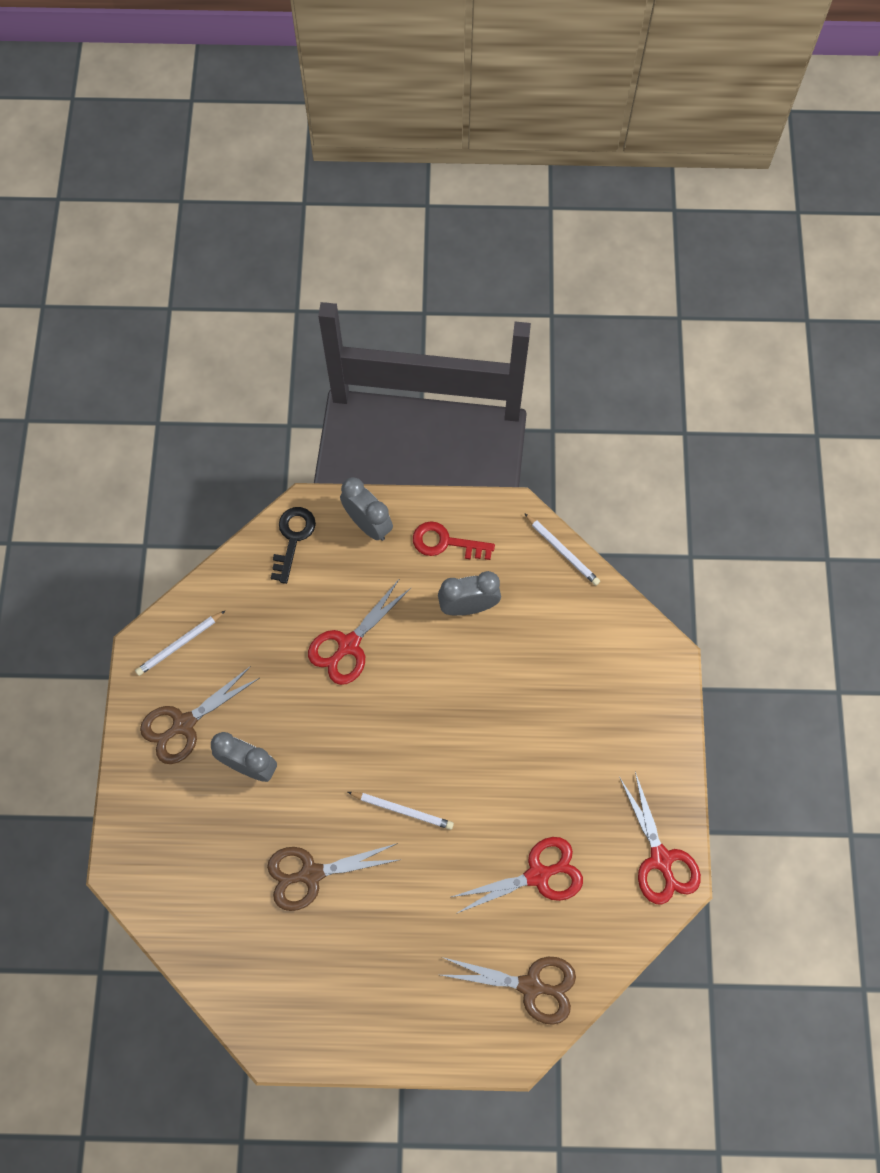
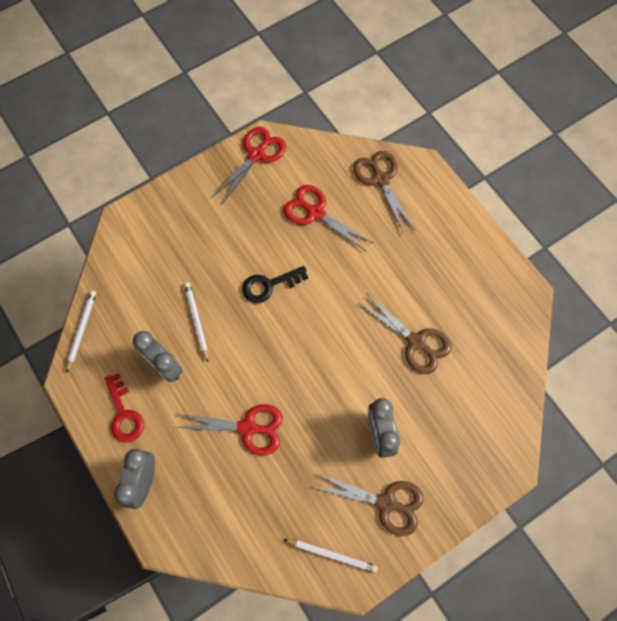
camera: 125 degrees left, 0 degrees up
(293, 538) = (191, 532): black key -> black key (269, 285)
(402, 810) = (335, 314): white pencil -> white pencil (197, 321)

